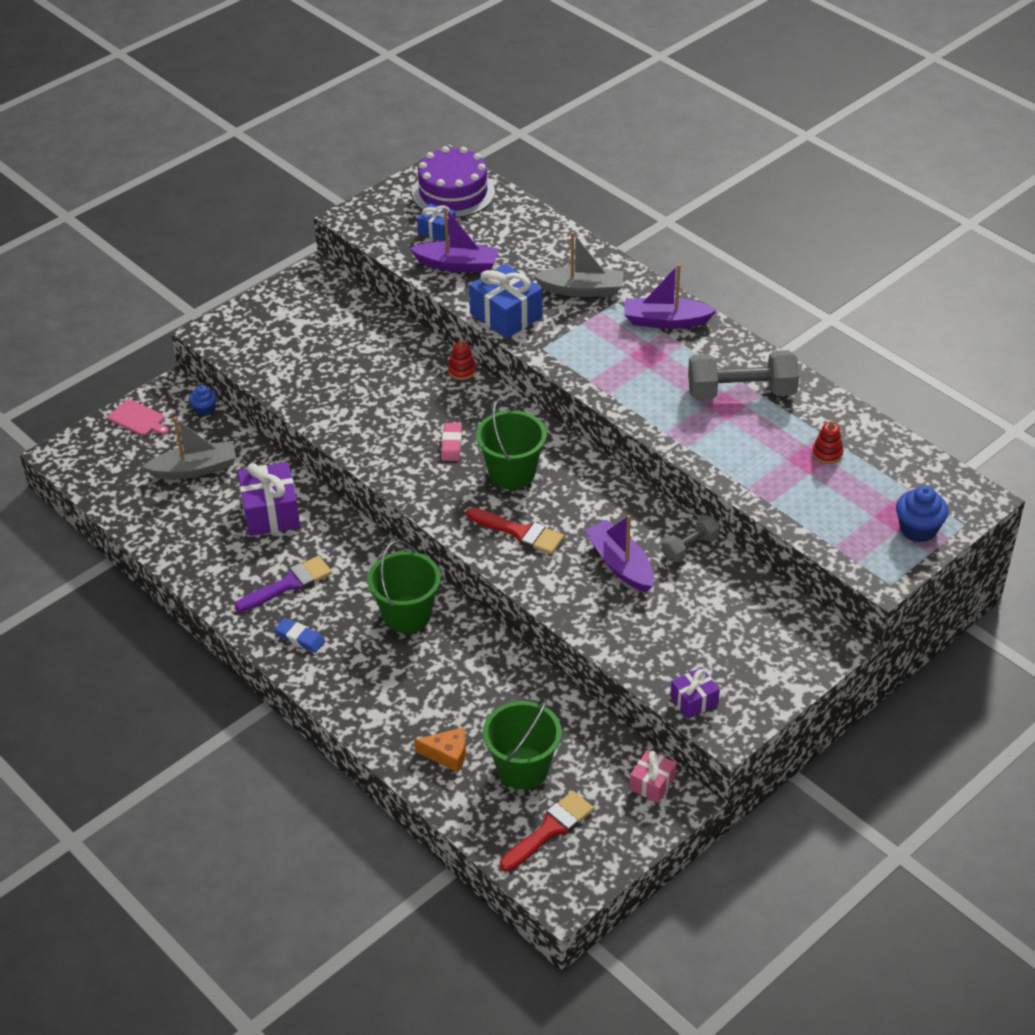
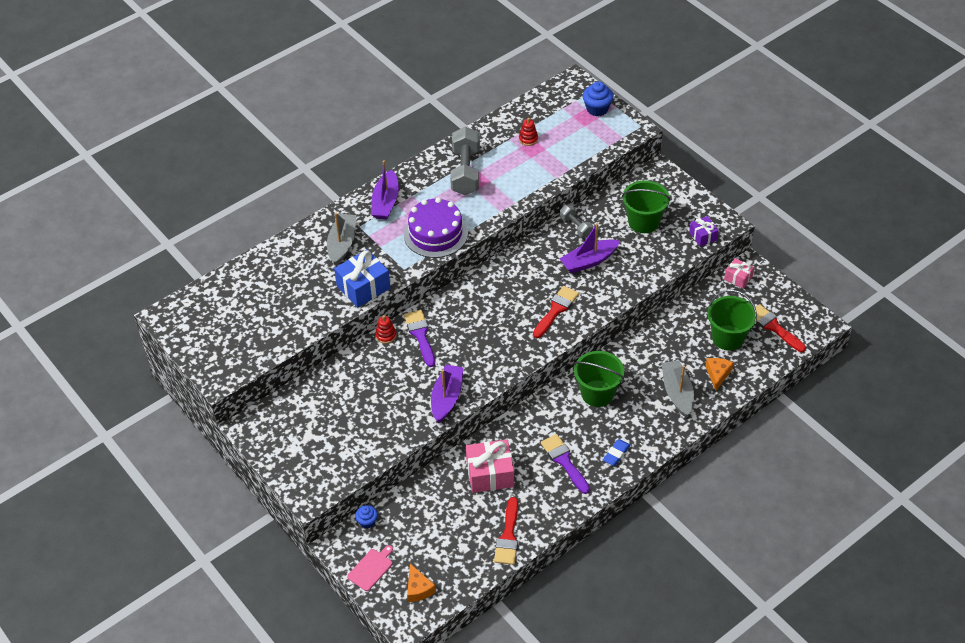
camera: 85 degrees left, 5 degrees up
(105, 461) = (418, 589): none -> orange cheese
(173, 535) = (508, 536): none -> red brush
(195, 469) = (436, 525): grey boat -> grey boat (677, 393)
(270, 512) = (490, 474): purple gift -> pink gift
(437, 230) = (250, 325): blue gift -> none
(451, 445) = (465, 344): pink eraser -> none
(453, 192) = (203, 313): purple cake -> purple cake (435, 233)
(457, 265) = (297, 313): purple boat -> purple boat (447, 398)
(464, 402) = (420, 335): none -> purple brush
(512, 473) = (498, 311): green bucket -> green bucket (643, 222)

